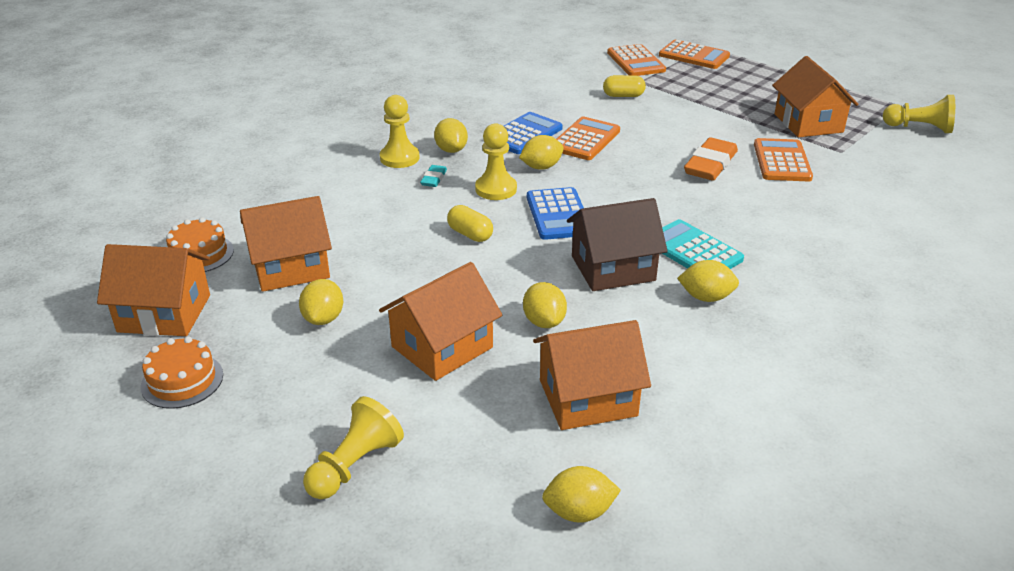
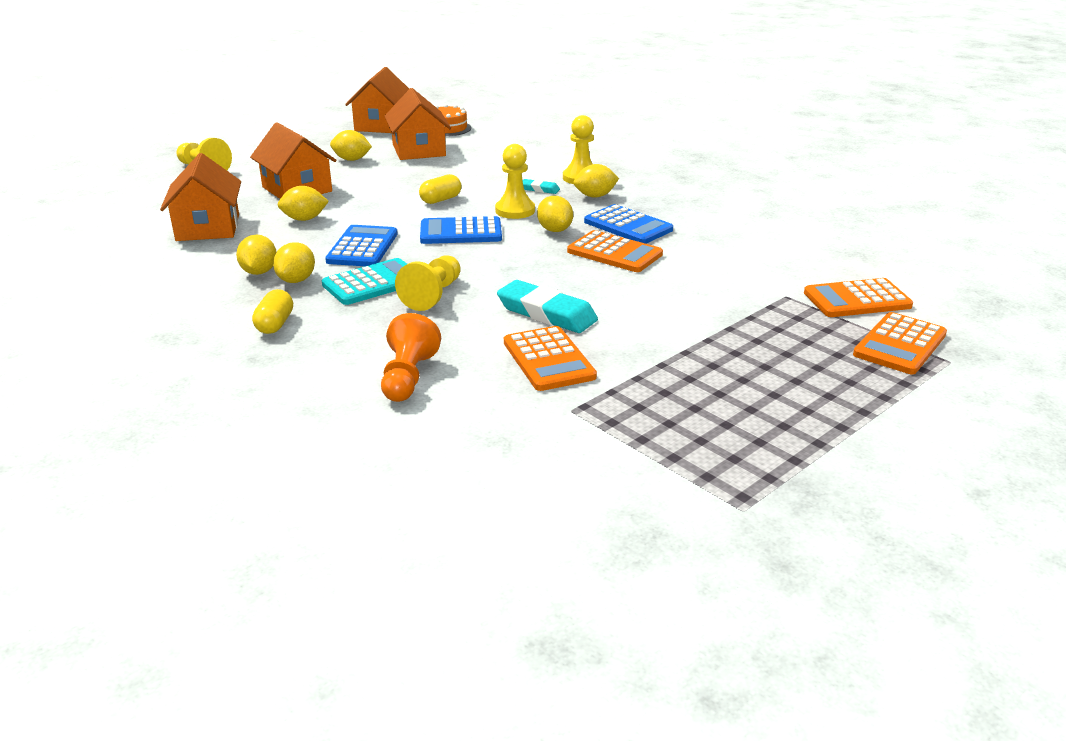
camera: 95 degrees right, 5 degrees down
(182, 380) = (311, 132): orange cake -> none
(579, 512) = (110, 219): yellow lemon -> yellow lemon (259, 272)
(613, 268) = (362, 247): brown house -> blue calculator
(623, 96) = (737, 282): yellow capsule -> yellow capsule (275, 324)
(710, 164) = (546, 313): orange eraser -> turquoise eraser
(782, 161) = (548, 360): orange calculator -> orange calculator turned 60 degrees clockwise
(808, 123) = (663, 400): orange house -> none
(844, 214) = (408, 377): none -> orange pawn
(919, 128) = (649, 504): yellow pawn -> yellow pawn (433, 295)

